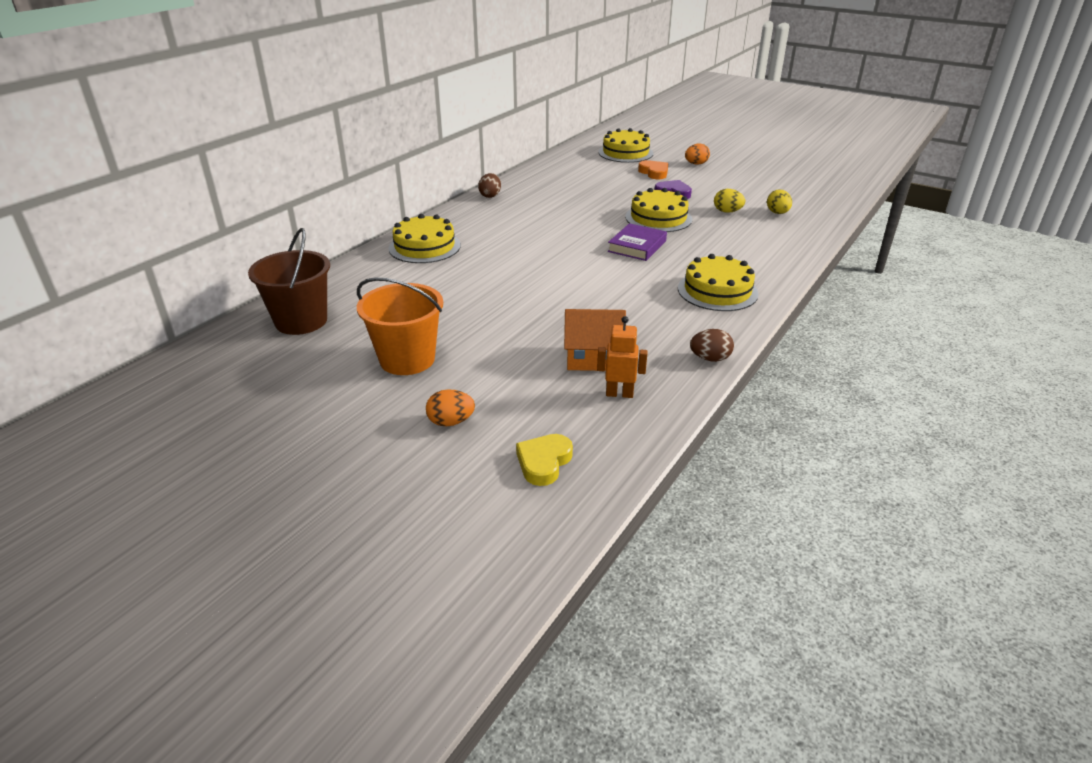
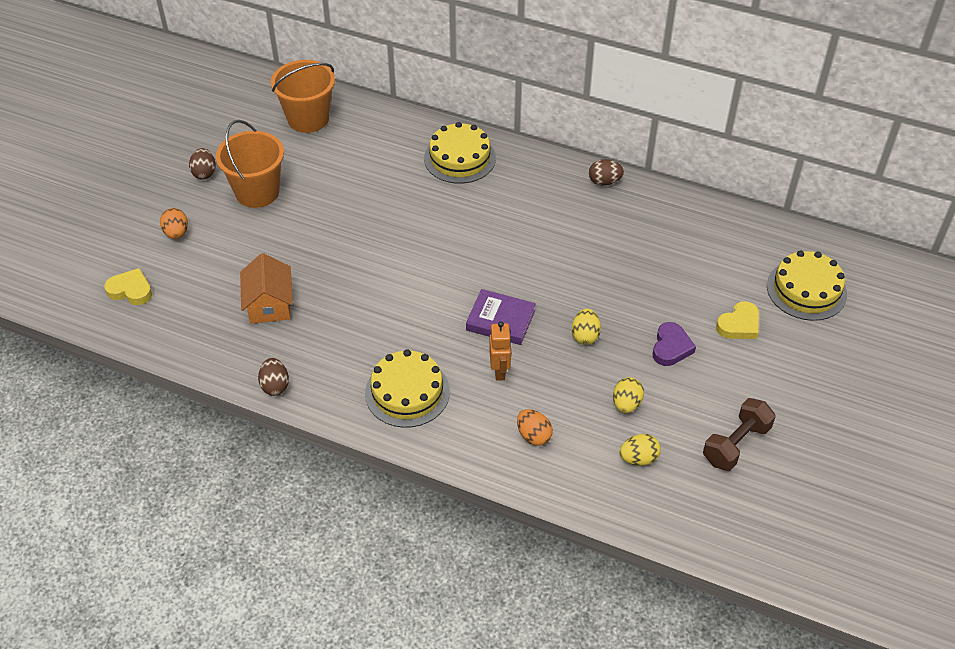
camera: 80 degrees right, 15 degrees up
(301, 321) = (308, 118): brown bucket -> orange bucket
(348, 397) = (204, 173): none -> brown egg
(619, 394) = (217, 326): orange robot -> orange robot (500, 371)
(654, 173) = (739, 325): orange heart -> yellow heart
(658, 218) = (585, 336): yellow cake -> yellow egg
(696, 164) = (794, 370): orange egg -> orange egg (533, 436)
(760, 185) = (736, 444): none -> brown dumbbell

